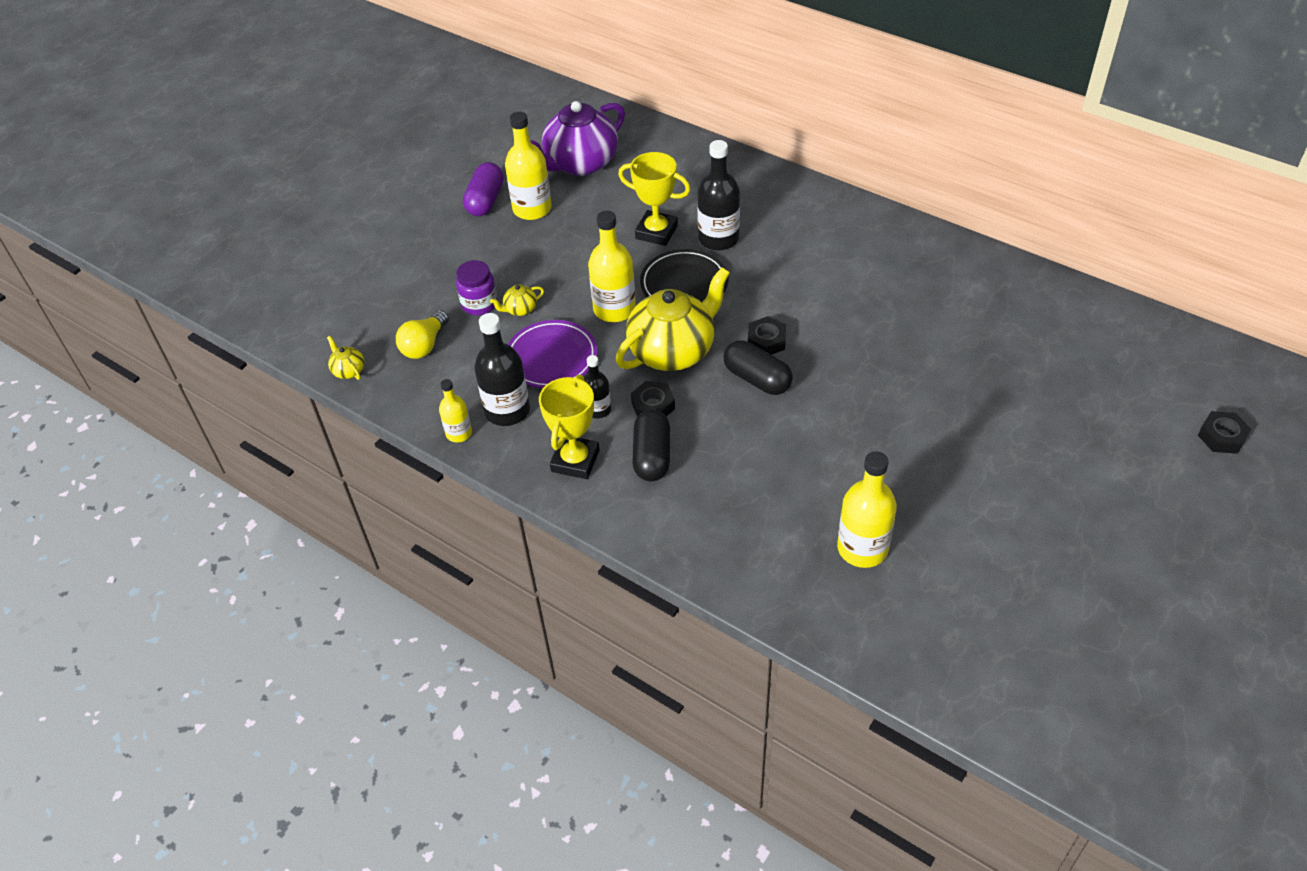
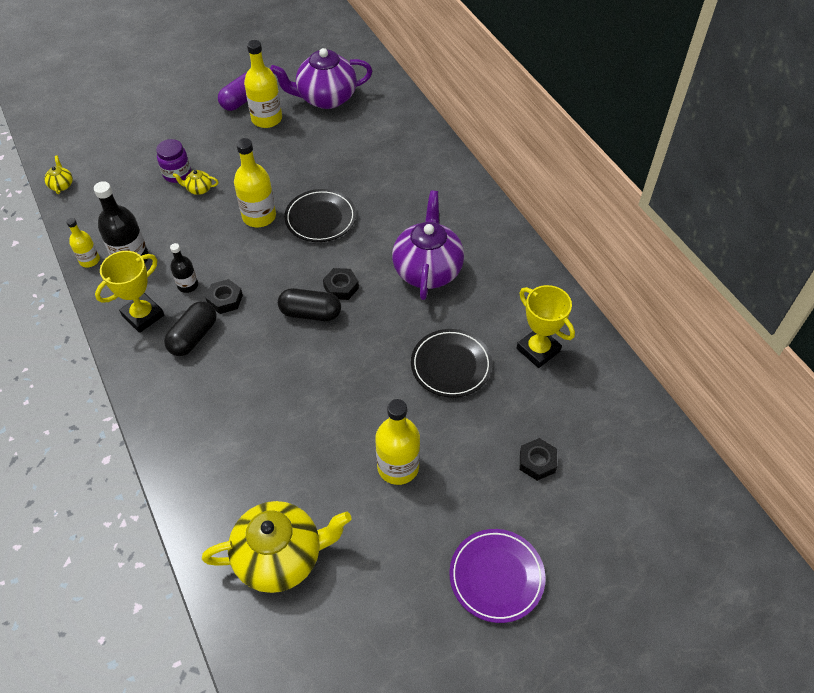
camera: 25 degrees right, 5 degrees up
(424, 345) = (120, 188): yellow light bulb -> none
(551, 358) = (189, 234): purple plate -> purple plate (496, 577)
(656, 232) = (334, 171): yellow trophy -> yellow trophy (538, 350)
(673, 351) = (271, 265): yellow teapot -> yellow teapot (280, 557)
(718, 238) = (373, 194): black bottle -> none
(757, 379) = (310, 313): black capsule -> black capsule turned 60 degrees counterclockwise
(840, 287) = (427, 270): none -> purple teapot
(862, 548) = (275, 478): yellow bottle -> yellow bottle (398, 467)
(941, 365) = (451, 365): none -> black plate
(1221, 437) = (623, 532): black nut -> black nut (537, 462)

